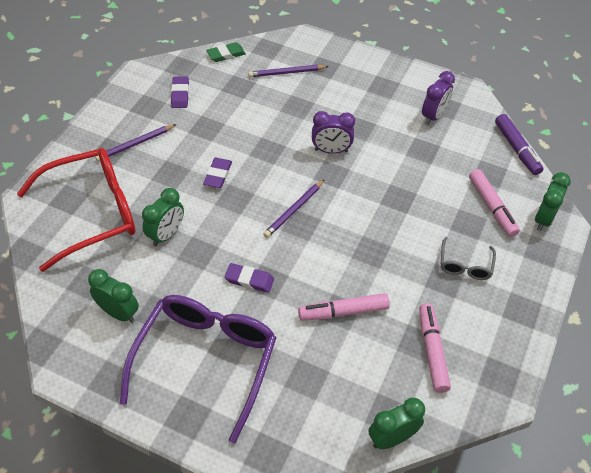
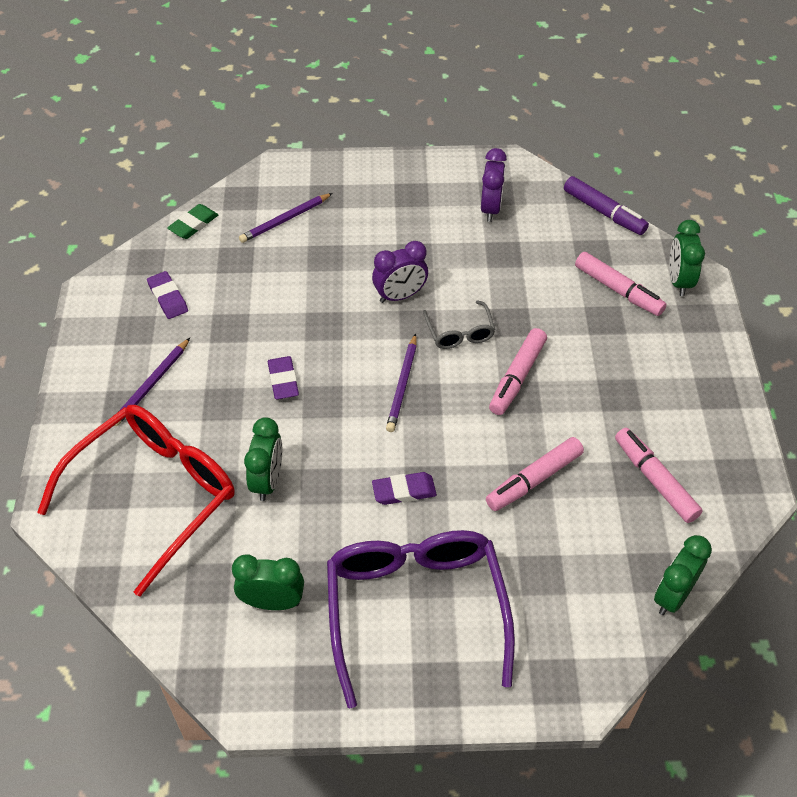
camera: 25 degrees left, 0 degrees up
(377, 237) = (517, 377): none -> pink marker
(465, 265) = (630, 368): grey glasses -> grey glasses (460, 333)

